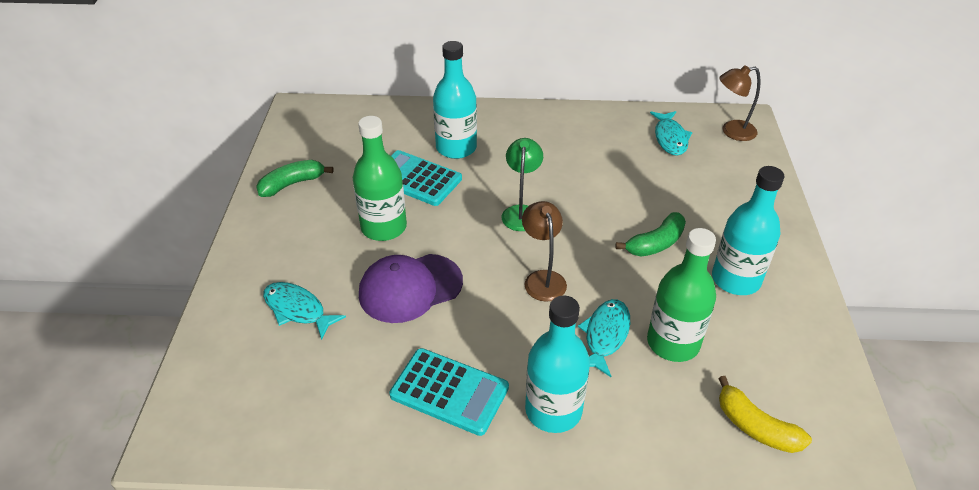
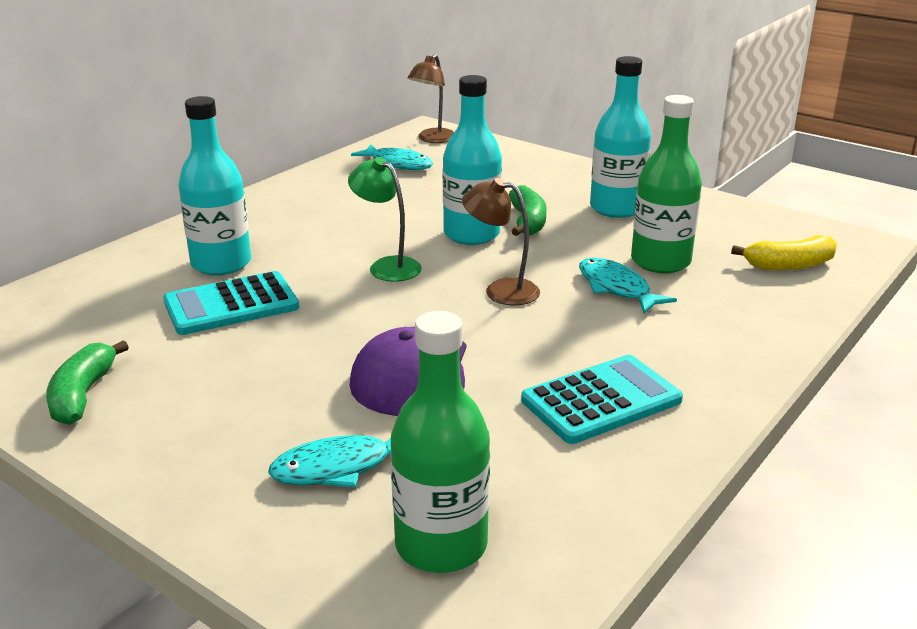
camera: 55 degrees left, 15 degrees down
(384, 227) = (281, 354): green bottle -> green bottle (441, 545)
(553, 410) = (685, 349): turquoise bottle -> turquoise bottle (471, 234)

